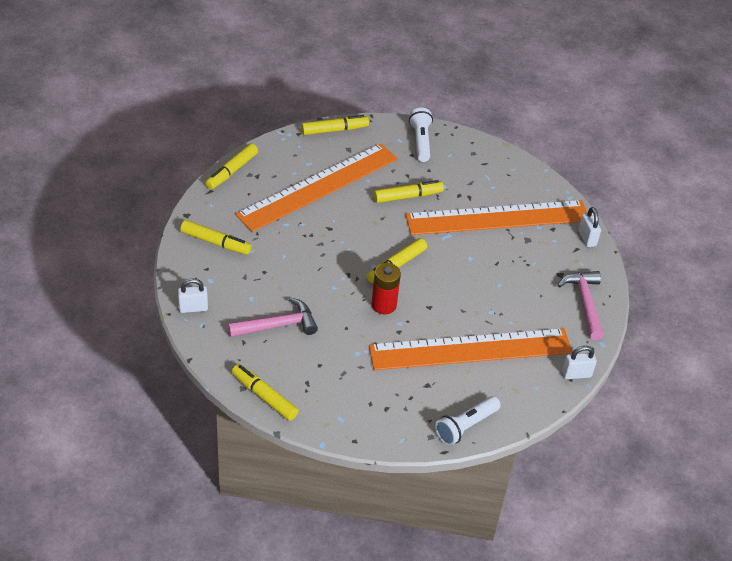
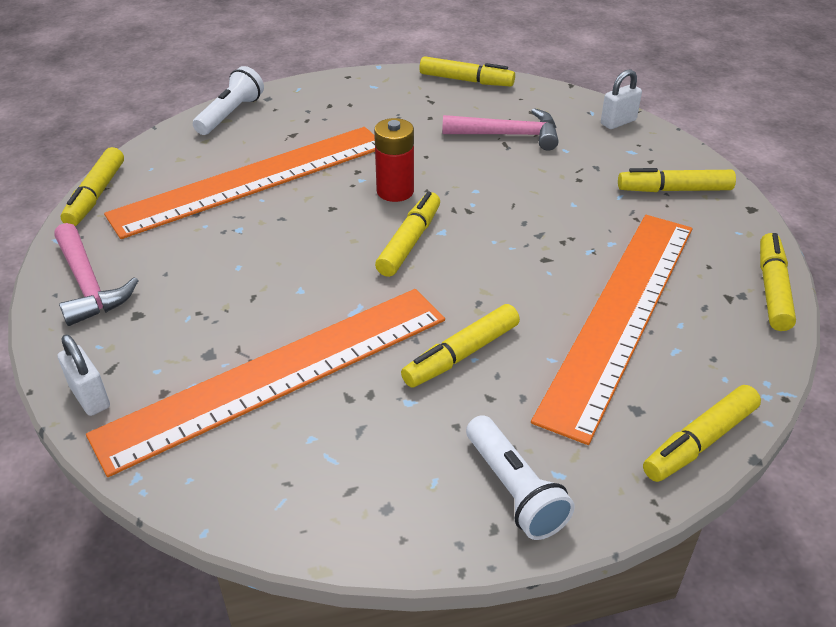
camera: 160 degrees right, 5 degrees down
(278, 325) = (508, 135): pink hammer -> pink hammer turned 135 degrees counterclockwise
(576, 374) = (96, 195): white padlock -> yellow marker

